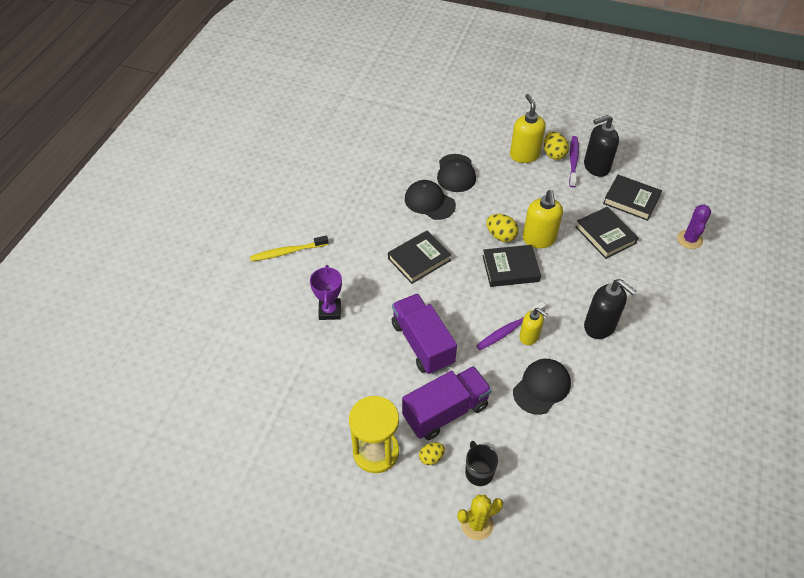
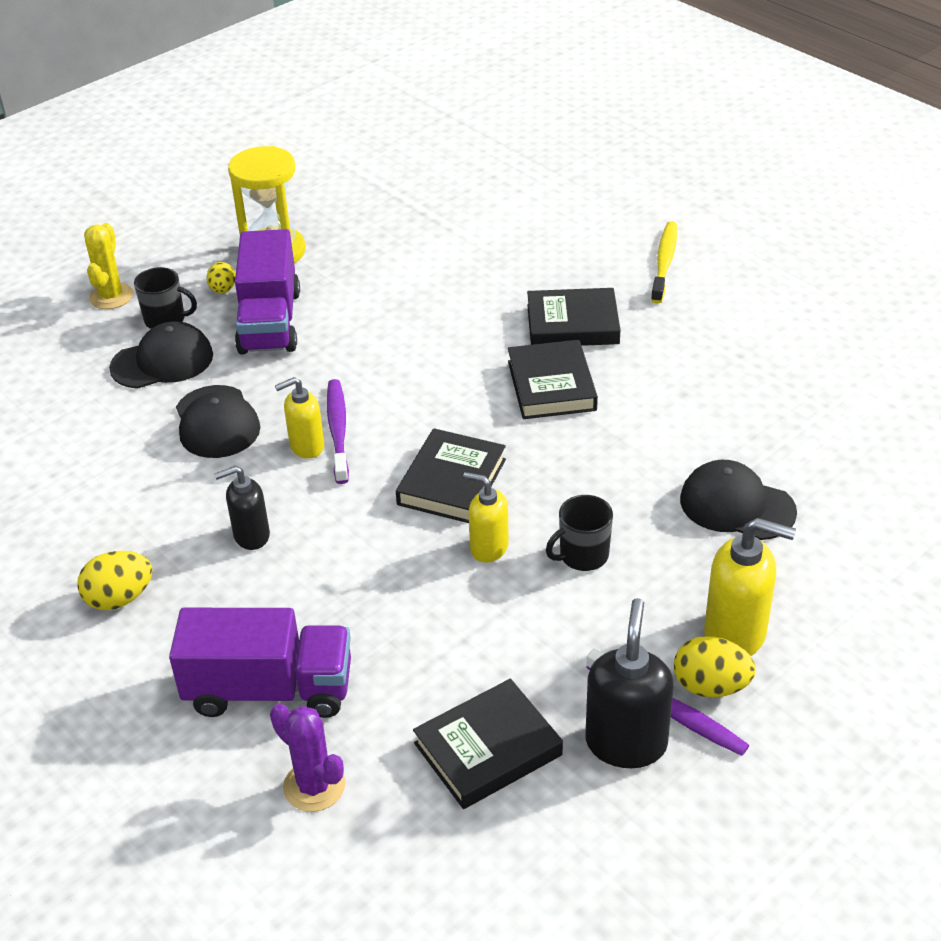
camera: 120 degrees right, 10 degrees down
(330, 311) = (519, 272): purple trophy -> none
(422, 343) = (391, 337): purple truck -> purple truck (269, 689)
(429, 202) = (678, 443): black cap -> black cap (162, 361)
(501, 236) = (533, 501): yellow egg -> yellow egg (119, 598)
(519, 209) = (582, 555): none -> black mug
(539, 239) = (488, 548): yellow soap dispenser -> yellow soap dispenser, size x0.64
(600, 326) = (251, 536): black soap dispenser -> black soap dispenser, size x0.64
(605, 235) = (428, 650): black book -> black book (572, 324)

